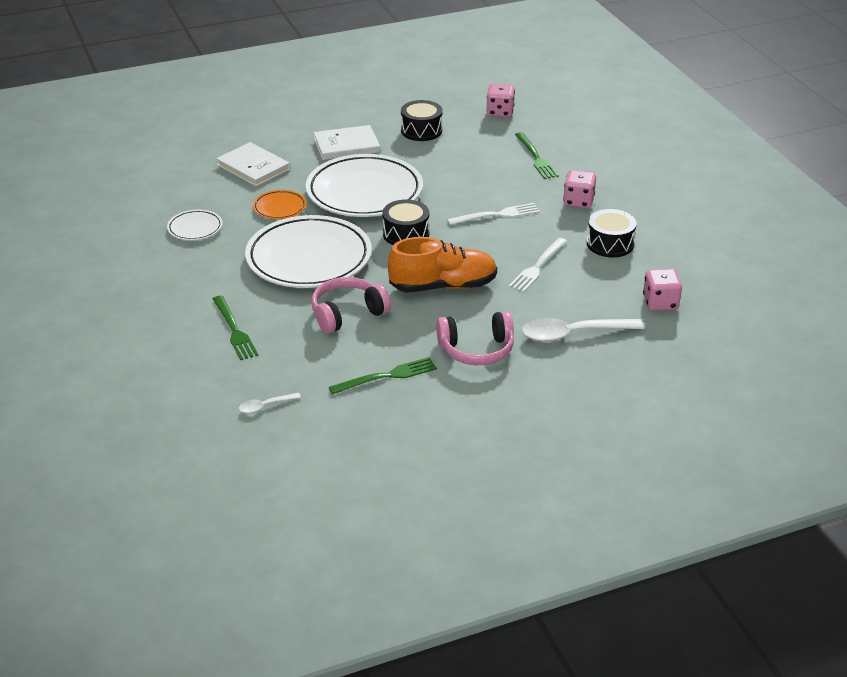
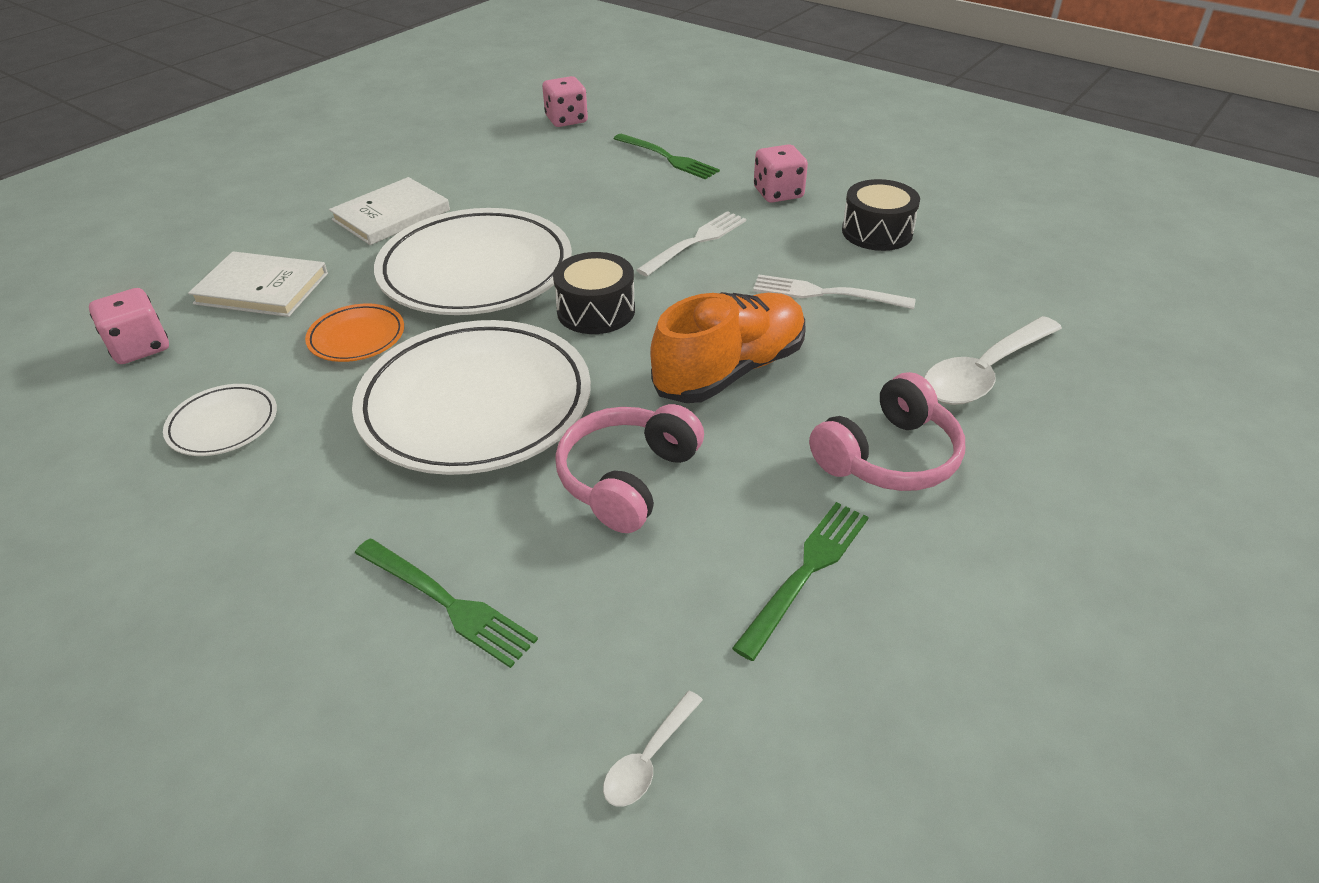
camera: 30 degrees left, 5 degrees up
(421, 130) = (484, 167): black drum -> none
(537, 267) = (825, 293): white fork -> white fork turned 105 degrees clockwise
(660, 303) = (1028, 286): pink dice -> pink dice (140, 347)

